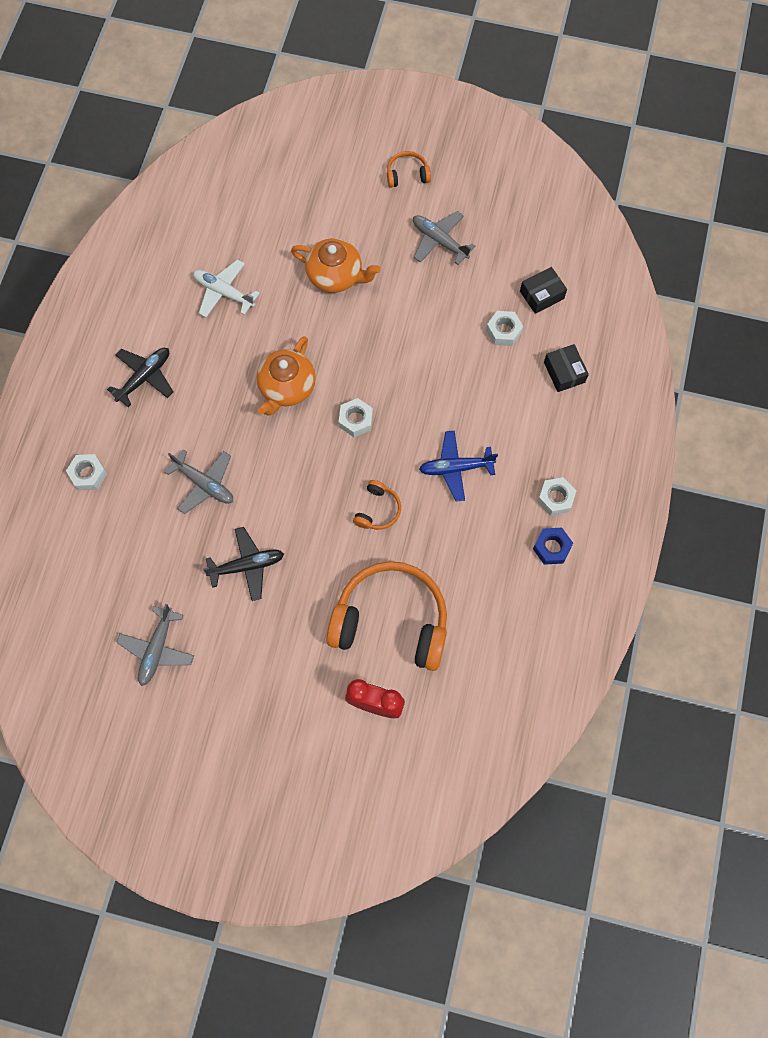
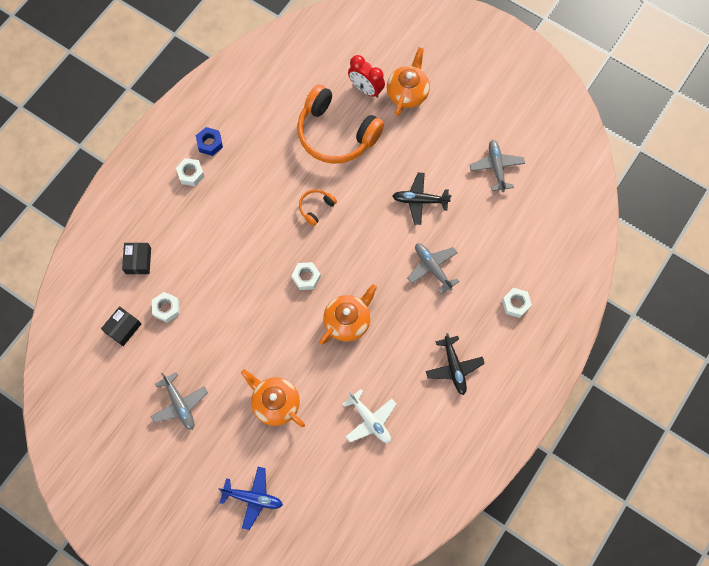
camera: 160 degrees left, 0 degrees up
(145, 377) = (454, 367): black plane -> black plane turned 75 degrees counterclockwise
(157, 649) = (496, 167): grey plane -> grey plane turned 45 degrees counterclockwise
(314, 720) = (407, 92): none -> orange teapot
(407, 175) = (178, 478): orange headphones -> none
(455, 468) = (249, 218): blue plane -> blue plane (253, 498)
(541, 295) = (123, 328): black box -> black box turned 45 degrees counterclockwise

